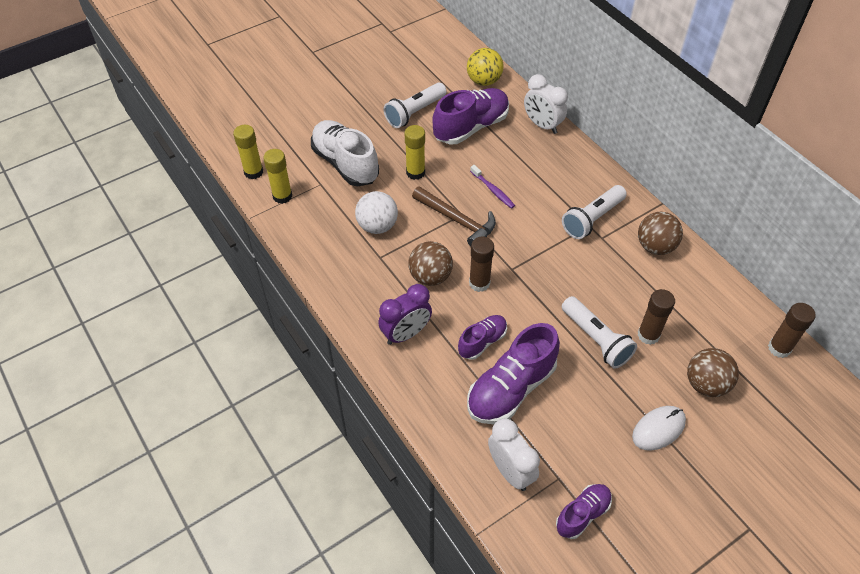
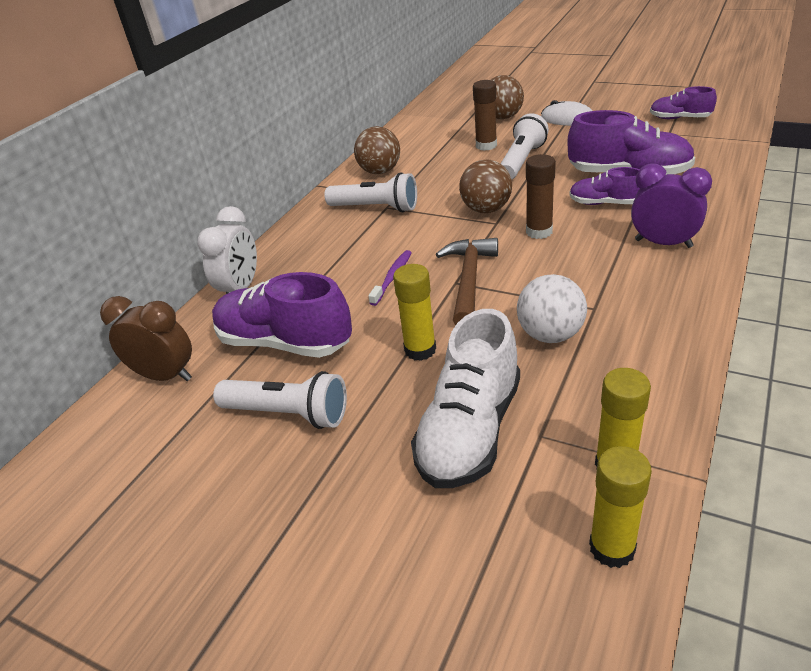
camera: 115 degrees left, 15 degrees down
(430, 276) = (572, 262): brown ball -> brown ball (486, 209)
(484, 81) = (165, 376): yellow ball -> brown clock
(510, 471) = (698, 148): white clock -> none
(779, 348) = (434, 107): brown glue stick -> none

